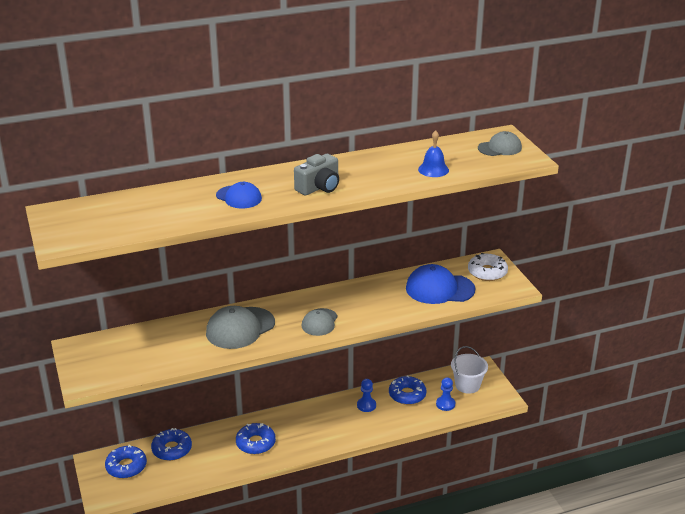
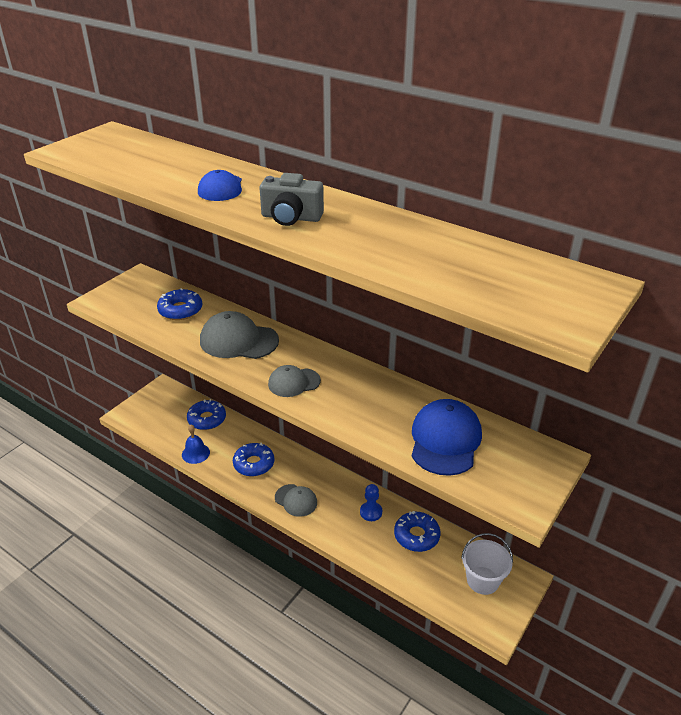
camera: 55 degrees right, 5 degrees up
(126, 466) = (168, 406): blue donut -> blue donut (180, 310)
(433, 169) = (428, 267): blue bell -> blue bell (195, 453)
(439, 289) = (445, 440): blue cap -> blue cap turned 45 degrees clockwise
(445, 404) = (433, 576): blue pawn -> none
(487, 272) = (525, 465): white donut -> none
(500, 148) = (560, 294): grey cap -> grey cap (296, 500)

